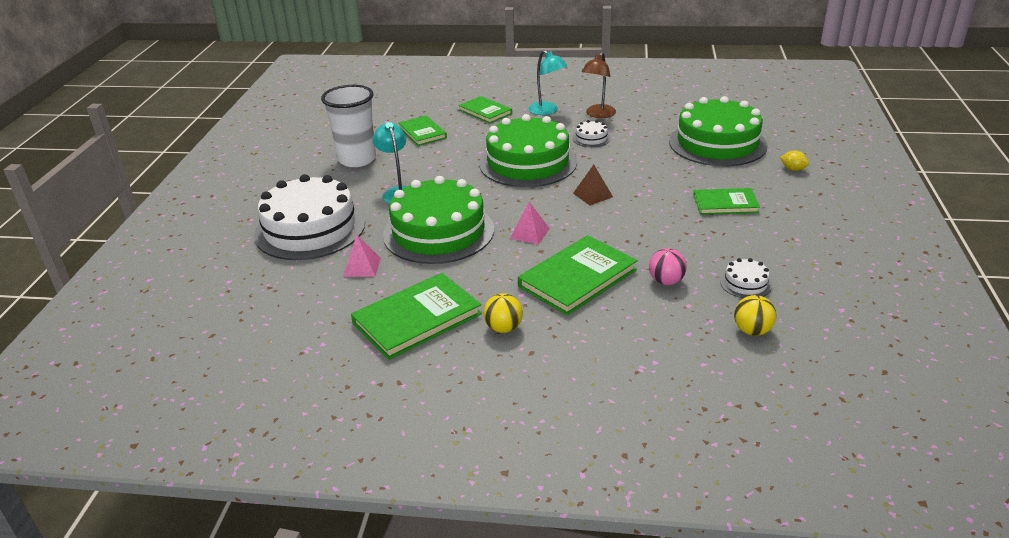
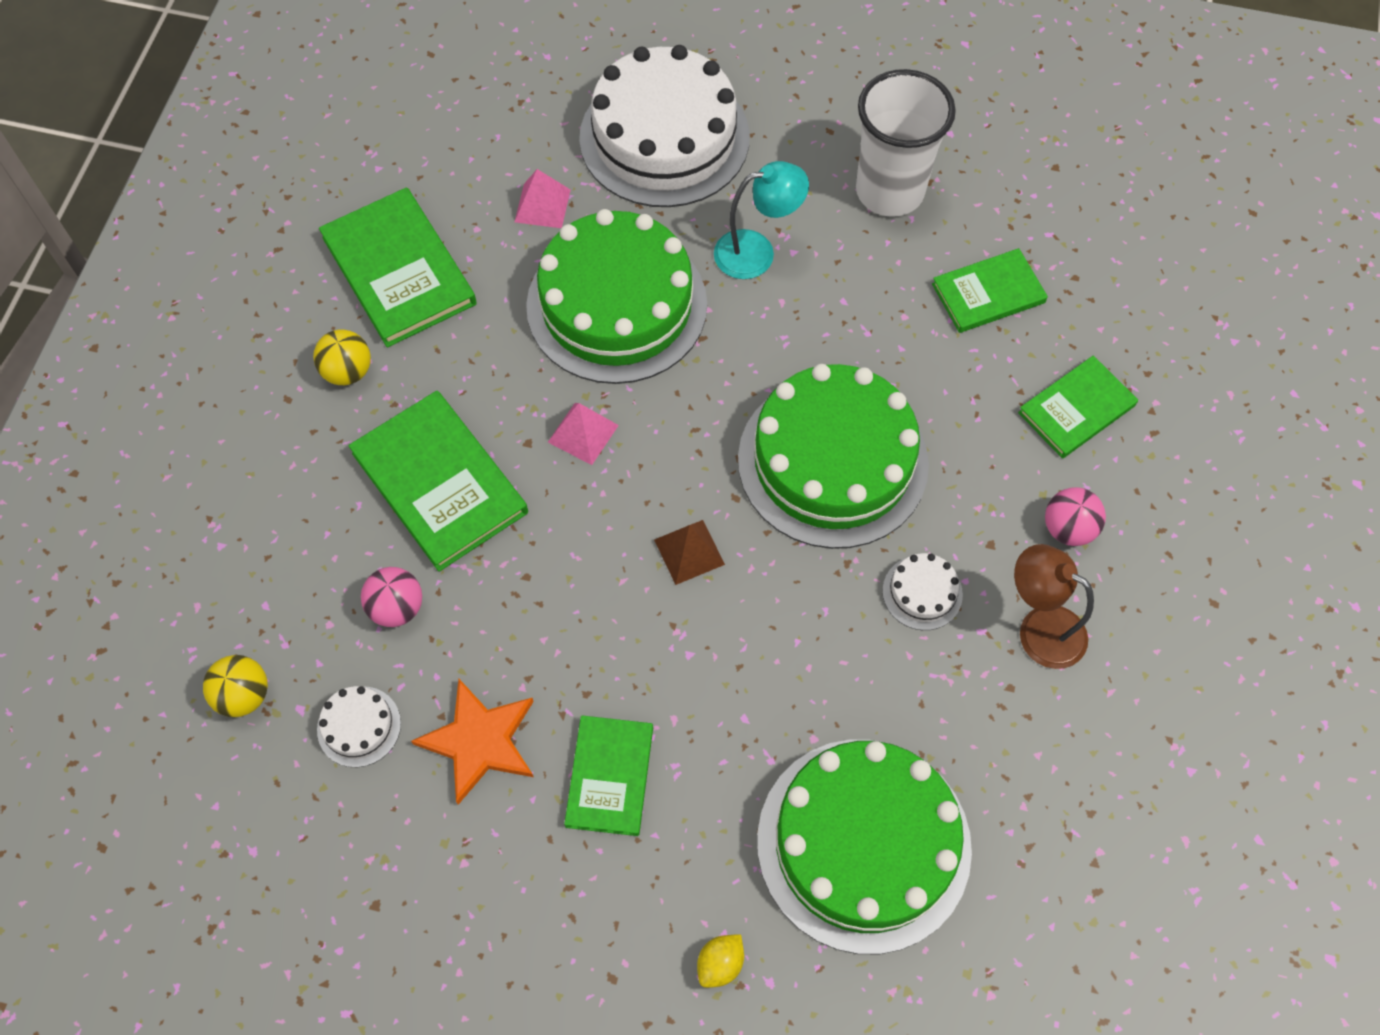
camera: 95 degrees right, 30 degrees up
(547, 111) = (1068, 528): turquoise lamp -> pink ball
(730, 242) = (480, 741): none -> orange star

